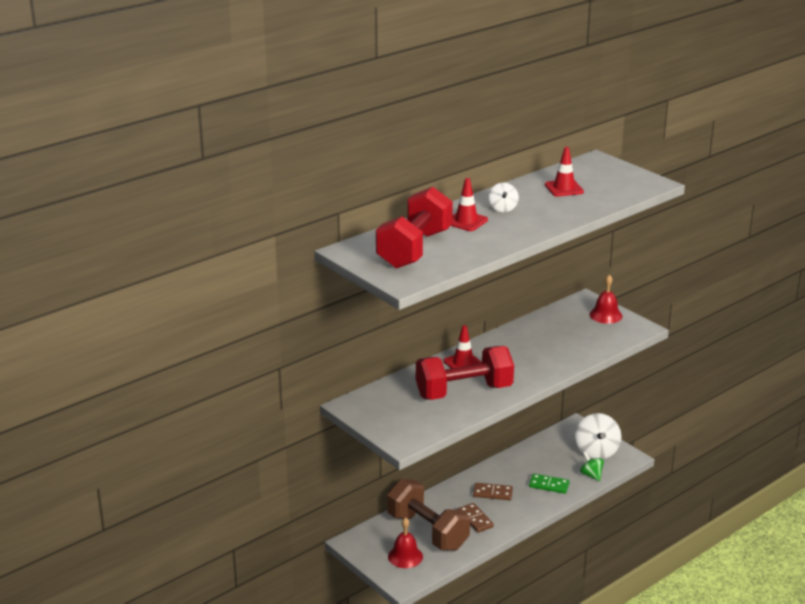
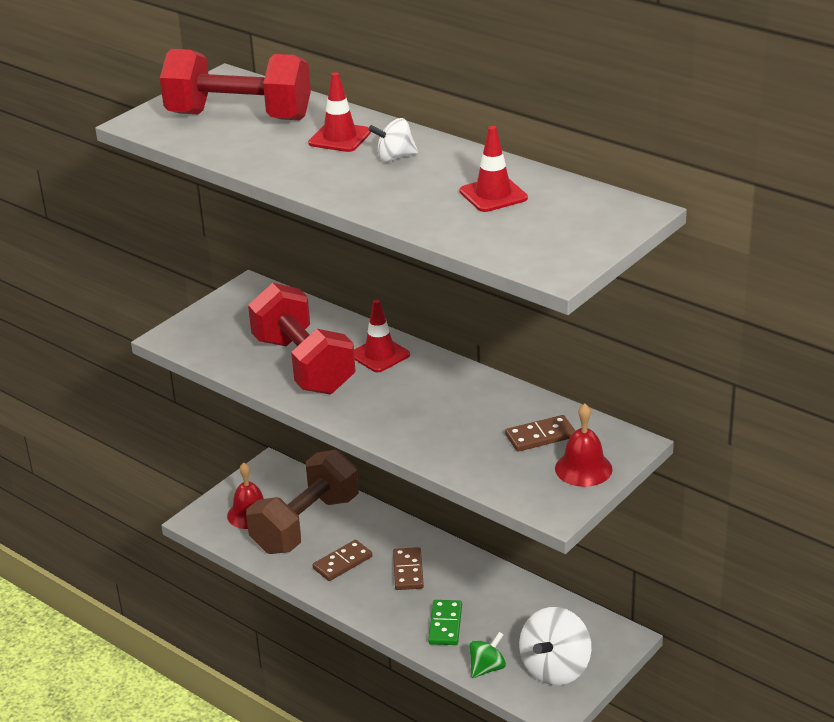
camera: 80 degrees right, 5 degrees up
(571, 323) = (540, 436): none -> brown domino
(596, 451) = (555, 668): white spinning top -> white spinning top turned 45 degrees counterclockwise

